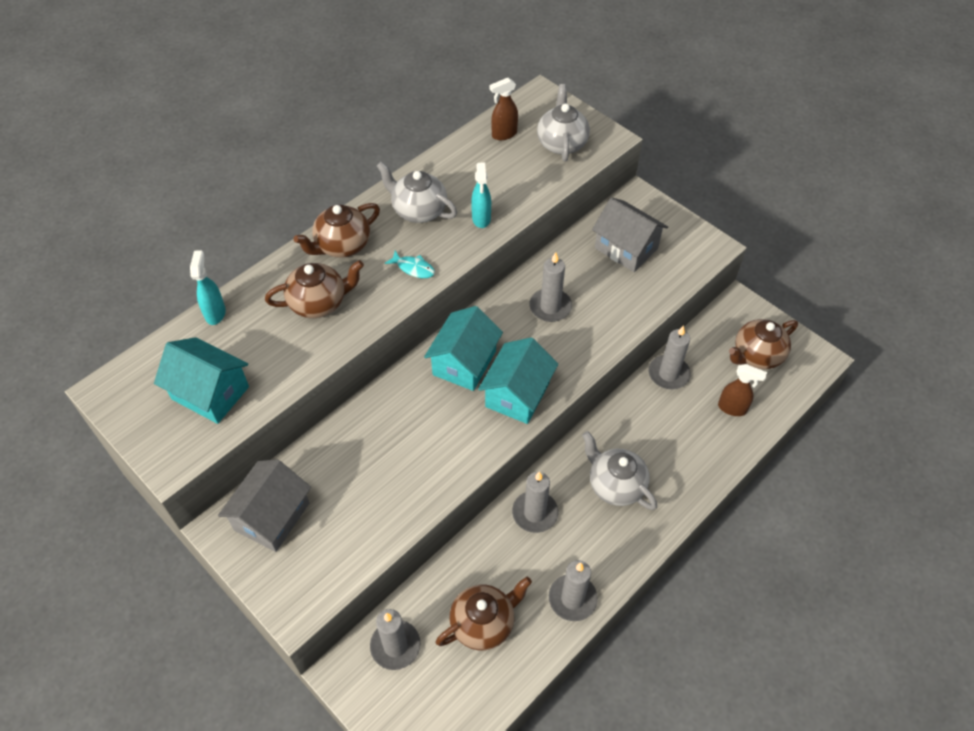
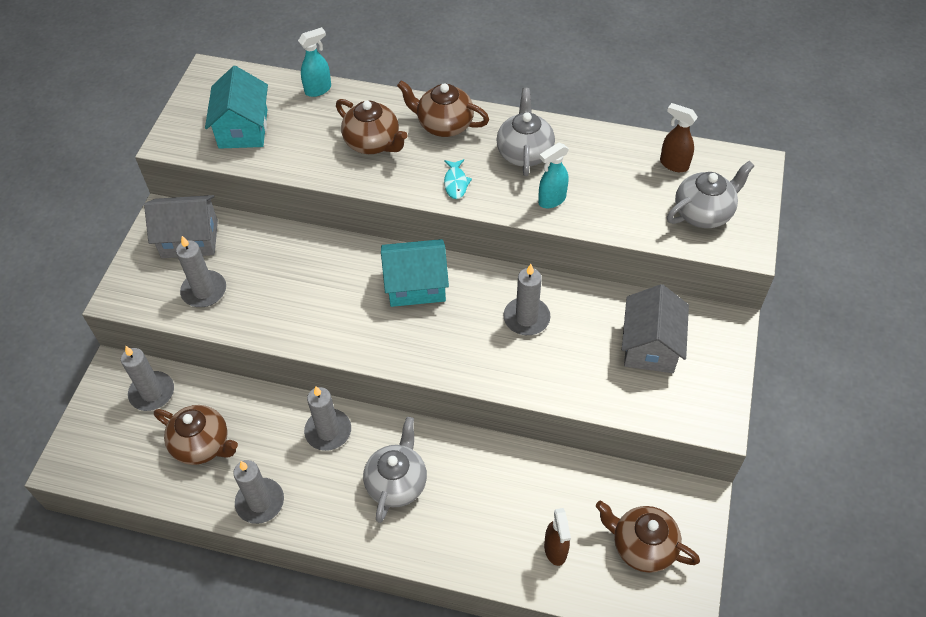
camera: 60 degrees right, 0 degrees up
(517, 394) = (409, 341): turquoise house -> none
(668, 374) = (556, 471): grey candle -> grey candle (204, 291)

